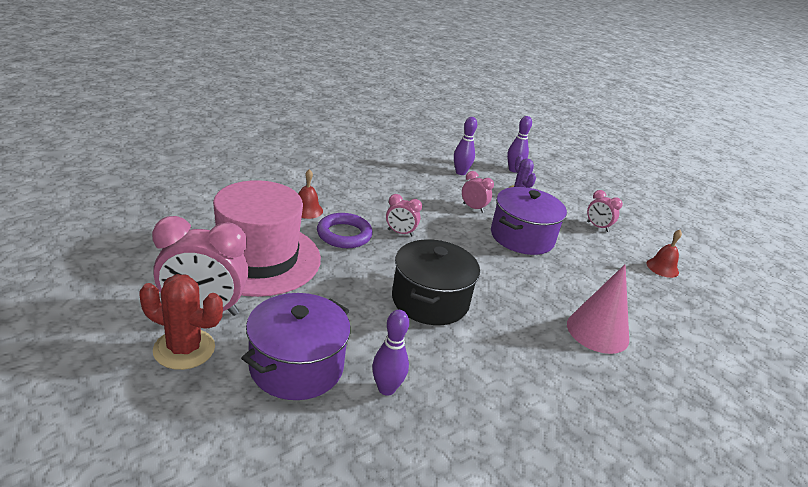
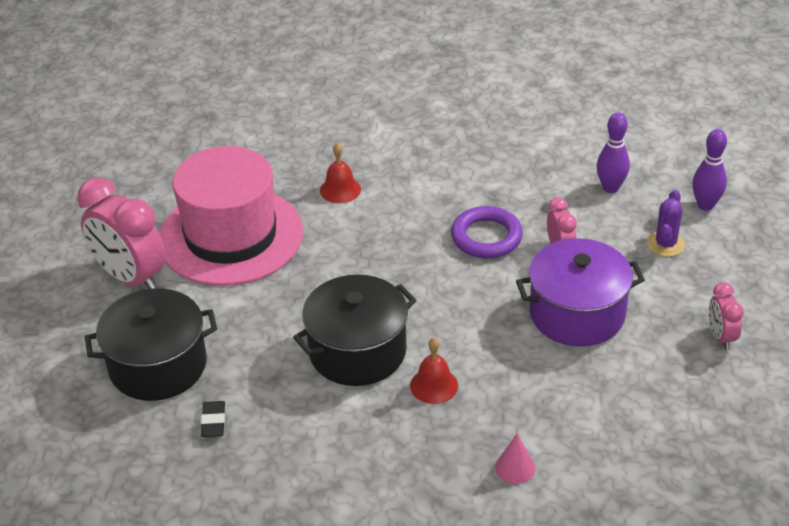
camera: 45 degrees right, 10 degrees up
(184, 349) = (84, 310): red cactus -> none
(296, 366) = (158, 365): purple pot -> black pot
(344, 235) = (349, 236): purple ring -> purple ring (486, 237)
(386, 389) = (213, 422): purple bowling pin -> black eraser
(400, 233) = (419, 255): pink clock -> none
(597, 331) = (515, 467): pink cone -> pink cone, size x0.48
(662, 268) = (739, 431): red bell -> red bell (434, 385)

